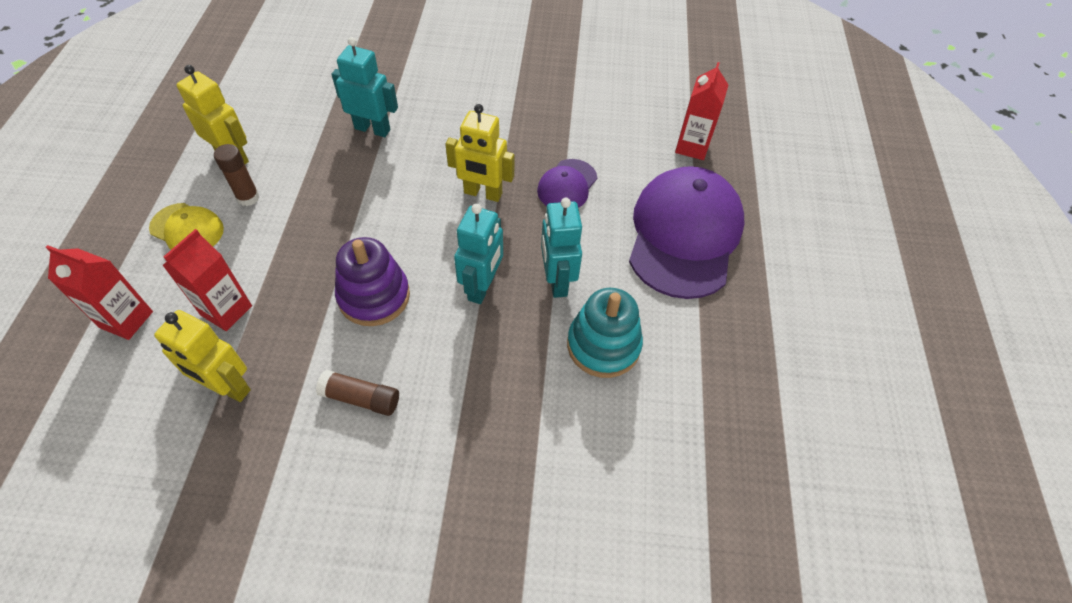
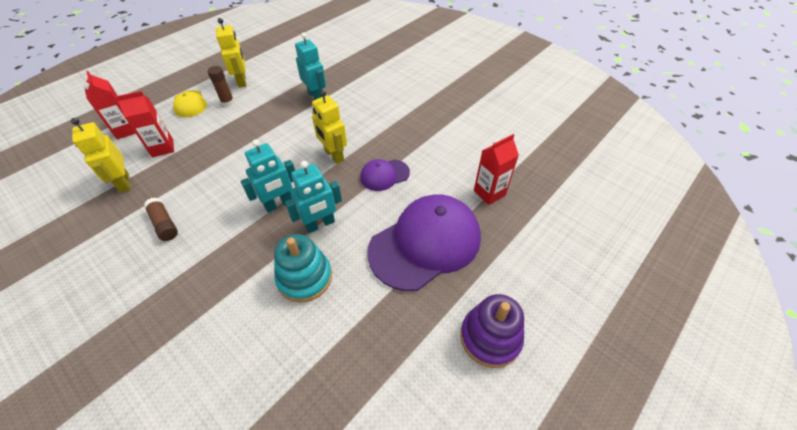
camera: 40 degrees right, 5 degrees down
(374, 296) = (225, 178): purple stacking toy -> purple stacking toy (490, 337)
(556, 281) = (320, 224): turquoise robot -> turquoise robot turned 150 degrees counterclockwise

